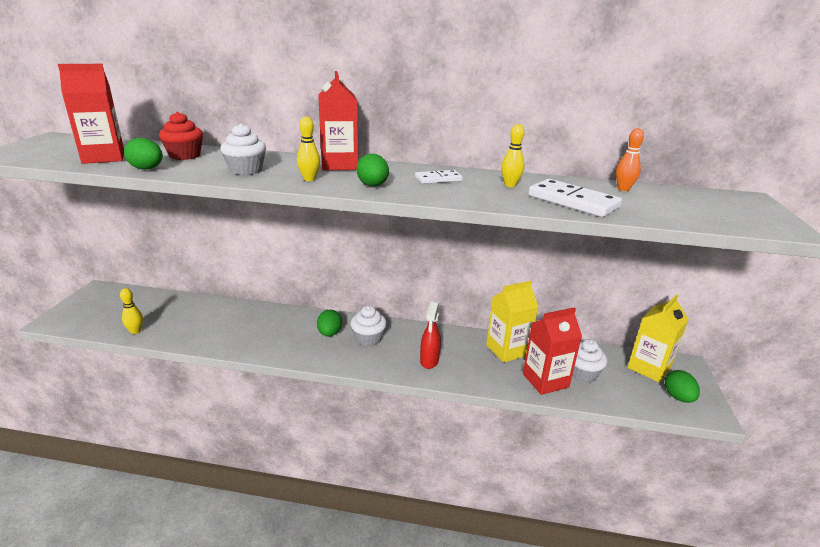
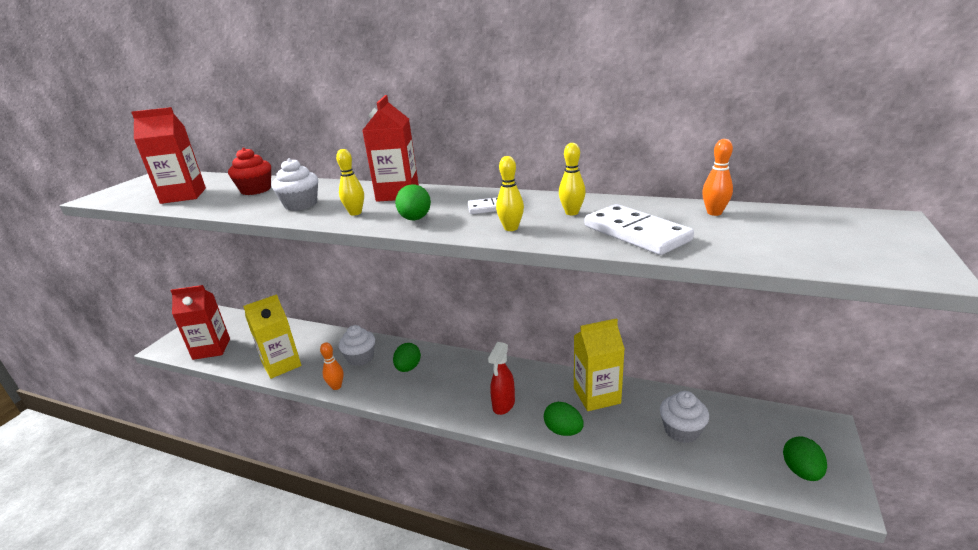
camera: 15 degrees right, 0 degrees up
(136, 331) = (229, 359): yellow bowling pin -> yellow bowling pin (511, 228)
(147, 169) = (211, 207): green egg -> green egg (563, 431)
(263, 352) = (336, 386): none -> orange bowling pin
(368, 338) = (446, 375): white cupcake -> white cupcake (360, 357)
(545, 380) = (632, 437): red carton -> red carton (211, 349)
(649, 368) = (771, 428): yellow carton -> yellow carton (281, 365)

